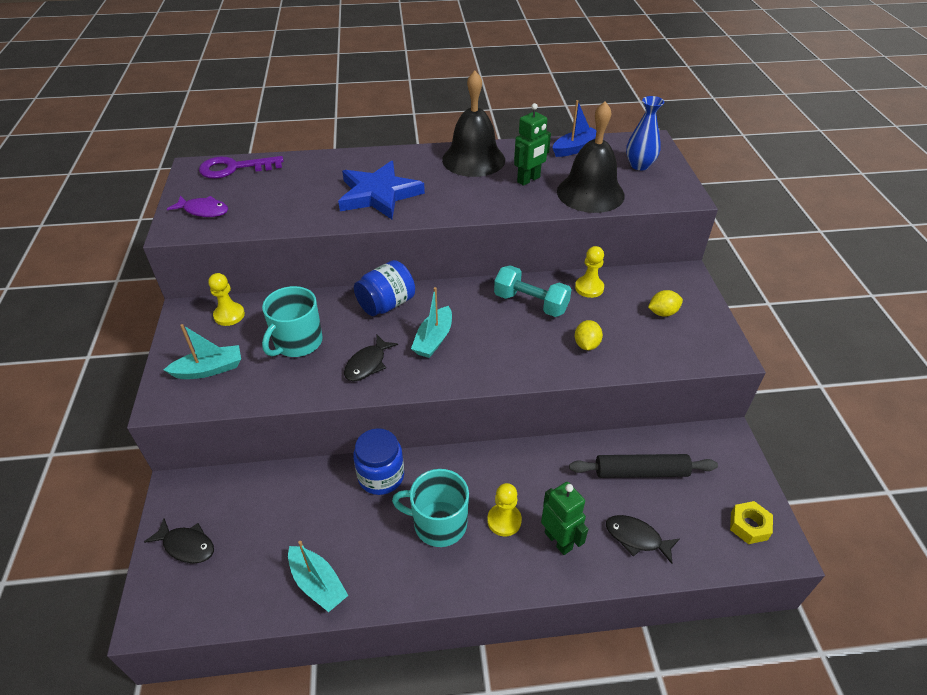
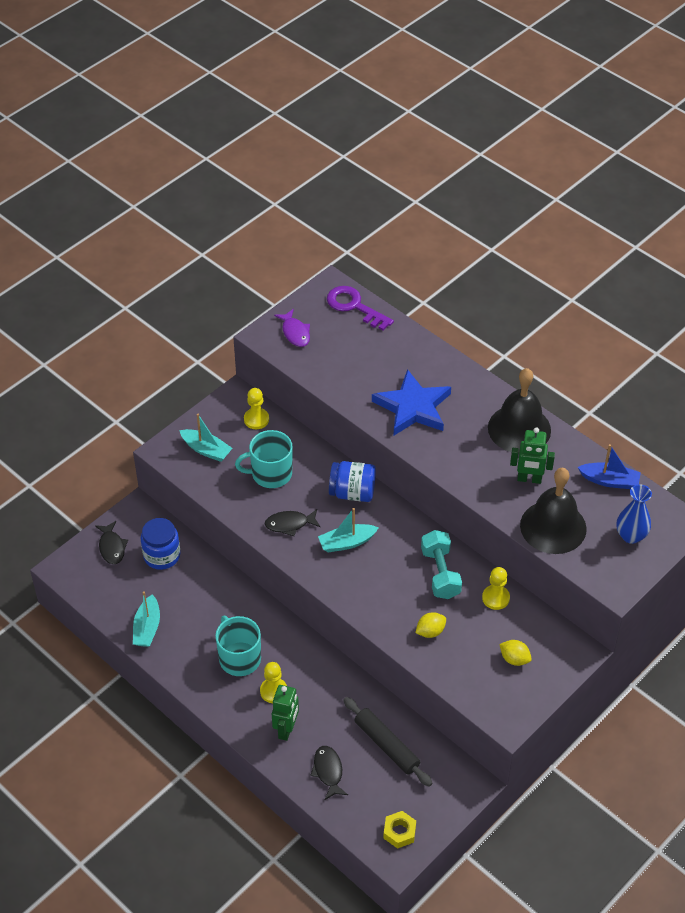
camera: 50 degrees right, 5 degrees up
(381, 476) = (244, 603): blue jar -> blue jar (162, 555)

